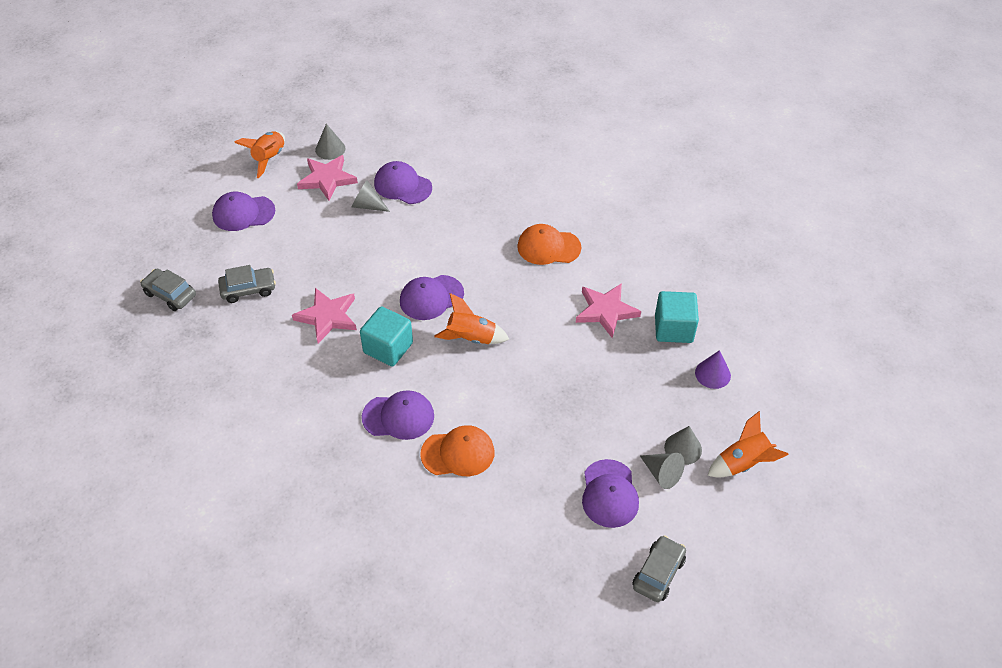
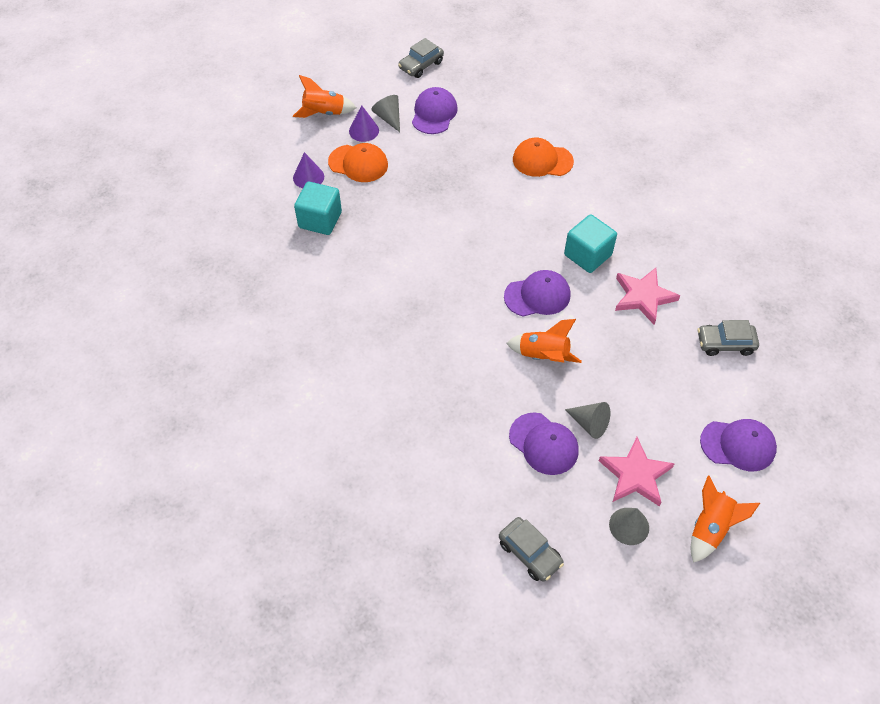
camera: 165 degrees left, 5 degrees up
(170, 294) = (808, 355): grey car -> grey car (529, 553)
(398, 416) = (586, 196): purple cap -> none
(471, 338) = (508, 248): orange rocket -> orange rocket (543, 356)
(548, 247) = (402, 326): orange cap -> orange cap (358, 163)
(606, 311) = (374, 248): pink star -> none
(683, 448) = (364, 130): grey cone -> purple cone

